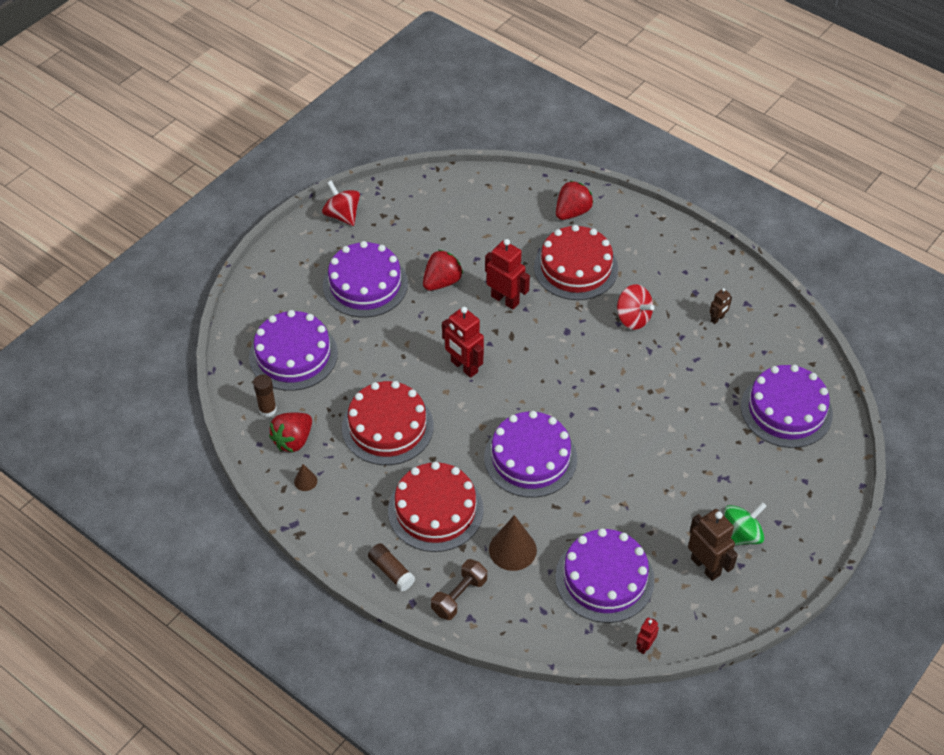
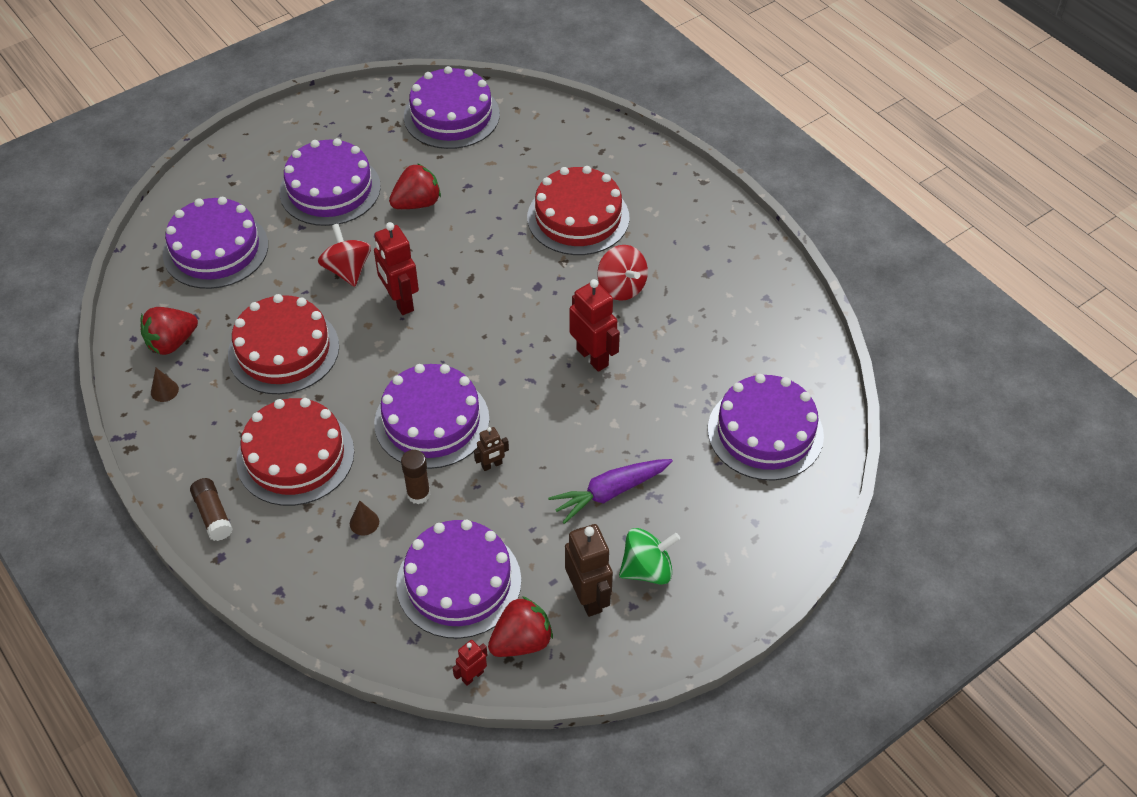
camera: 15 degrees right, 0 degrees up
(267, 409) = (160, 303): brown glue stick -> brown glue stick (418, 494)
(342, 215) = (338, 111): red spinning top -> red spinning top (347, 270)
(438, 201) = (451, 115): none -> purple cake
(459, 596) = (278, 562): brown dumbbell -> none
(505, 300) = (480, 237): red robot -> red robot (592, 357)
(512, 549) = (364, 522): brown cone -> brown cone, size x0.50
(572, 212) = (600, 156): red strawberry -> red strawberry (521, 641)
(690, 483) = (610, 492): none -> purple carrot
(717, 319) = (723, 308): brown robot -> brown robot (492, 465)

